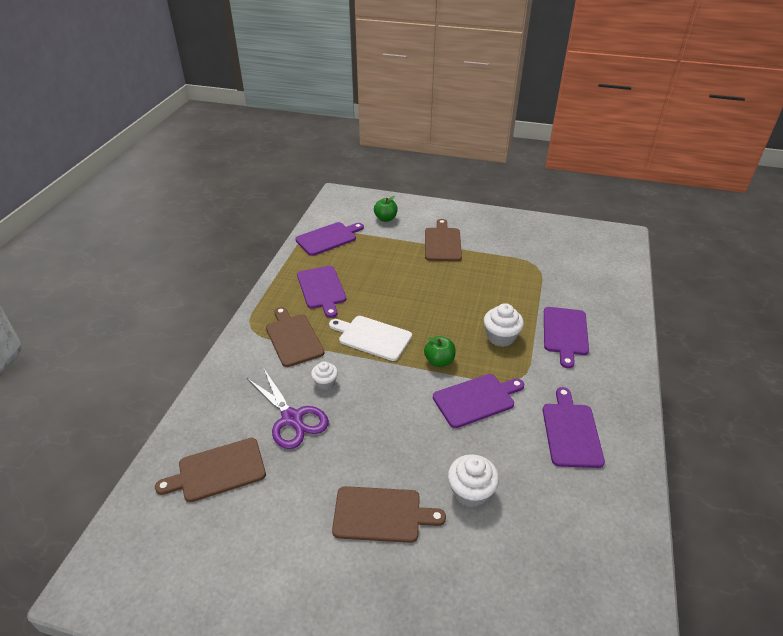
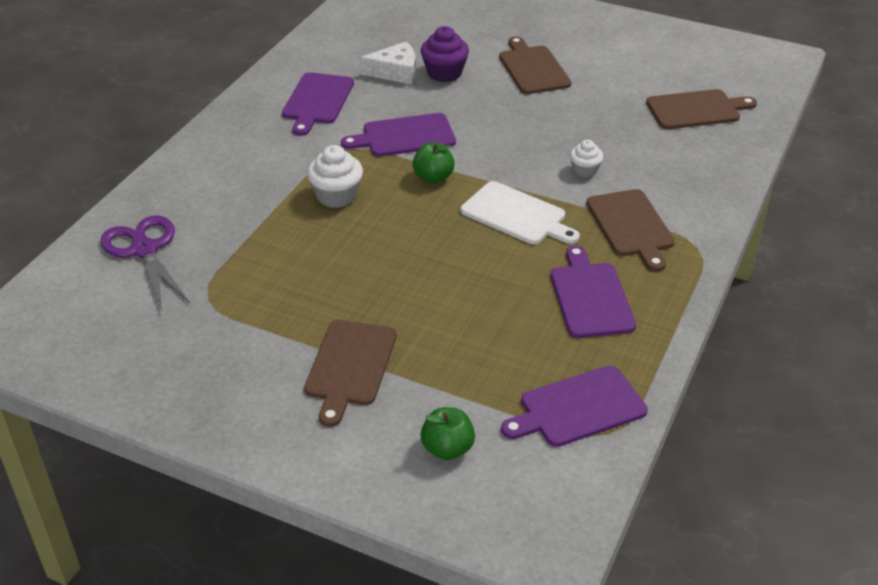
camera: 170 degrees left, 0 degrees up
(292, 418) = (623, 141): purple scissors -> purple scissors (144, 250)
(381, 514) = (533, 68): brown cutting board -> brown cutting board turned 60 degrees clockwise
(471, 492) = (444, 73): white cupcake -> purple cupcake
(520, 486) = (395, 72): none -> white cheese
(565, 333) = (245, 191): purple cutting board -> none

